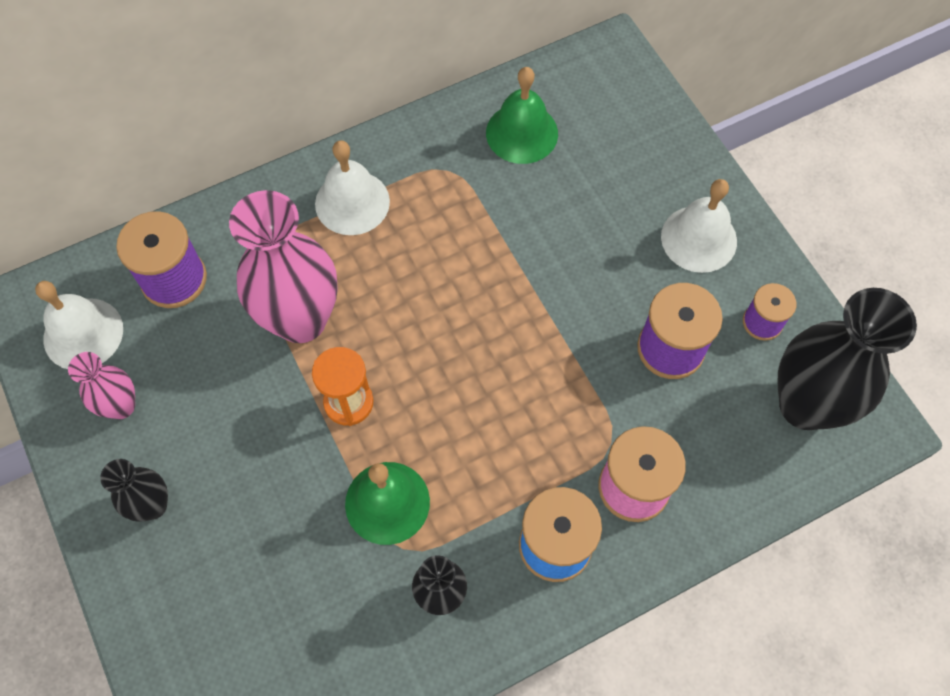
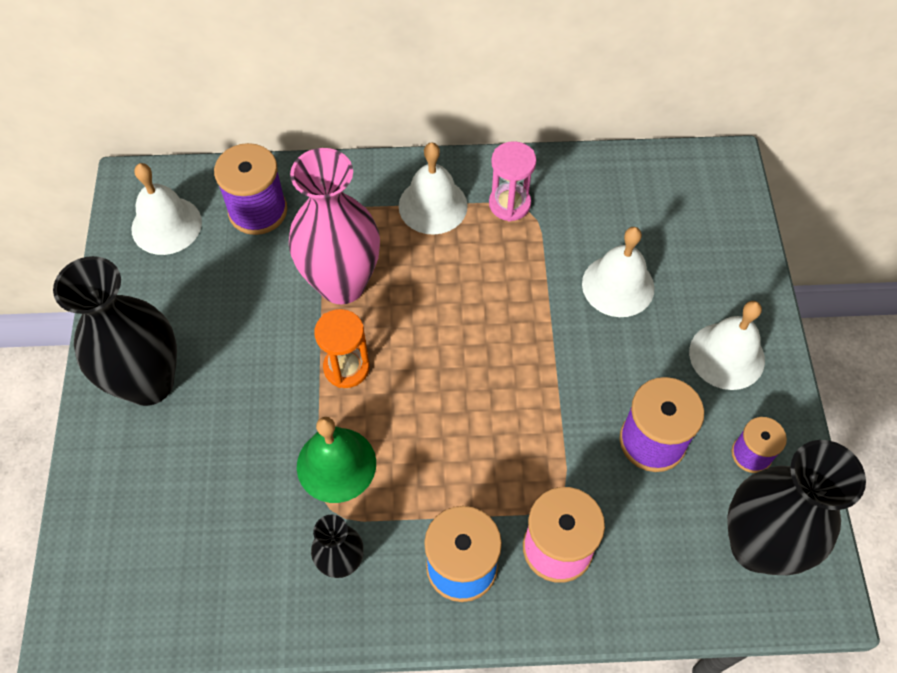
camera: 25 degrees right, 5 degrees down
(121, 406) = (166, 294): pink vase -> none
(153, 505) = (149, 383): black vase -> black vase, size x1.95
(427, 171) = (509, 204): none -> pink hourglass
(522, 133) = (608, 203): green bell -> none
(569, 211) = (618, 285): none -> white bell

